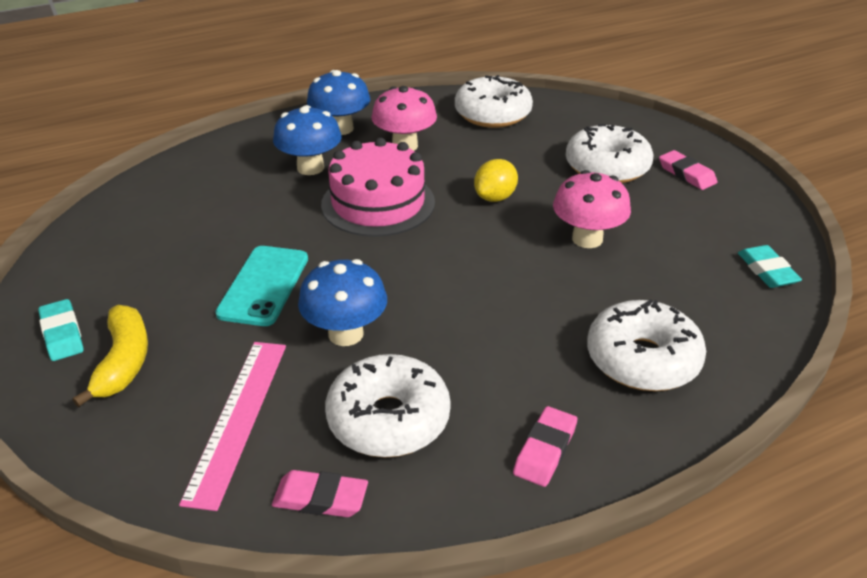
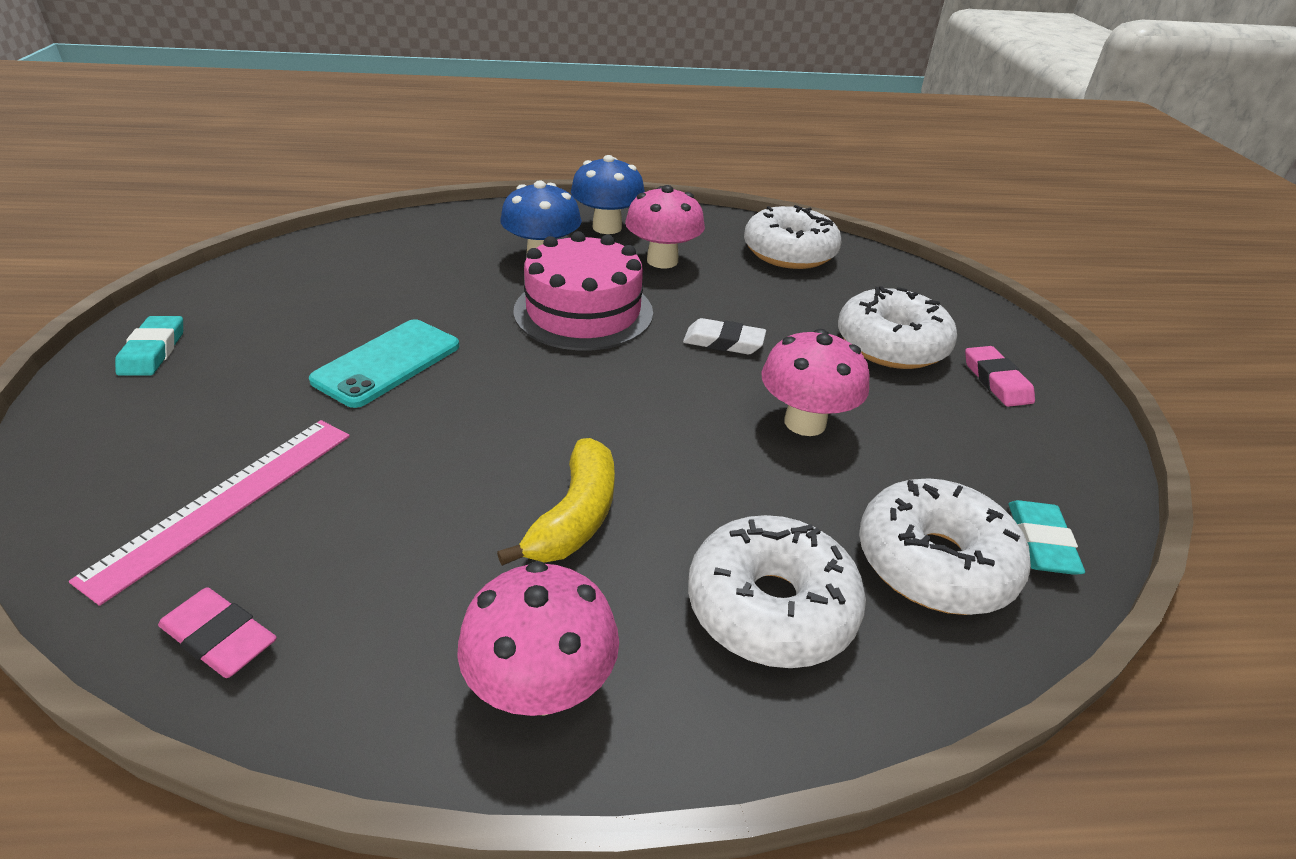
camera: 20 degrees right, 0 degrees up
(124, 362) = (179, 398): yellow banana -> yellow banana (575, 516)
(346, 334) = (425, 444): blue mushroom -> none
(388, 419) = (384, 566): white donut -> white donut (934, 562)
(495, 197) = (723, 342): yellow lemon -> white eraser
(545, 450) = (542, 687): pink eraser -> pink mushroom

